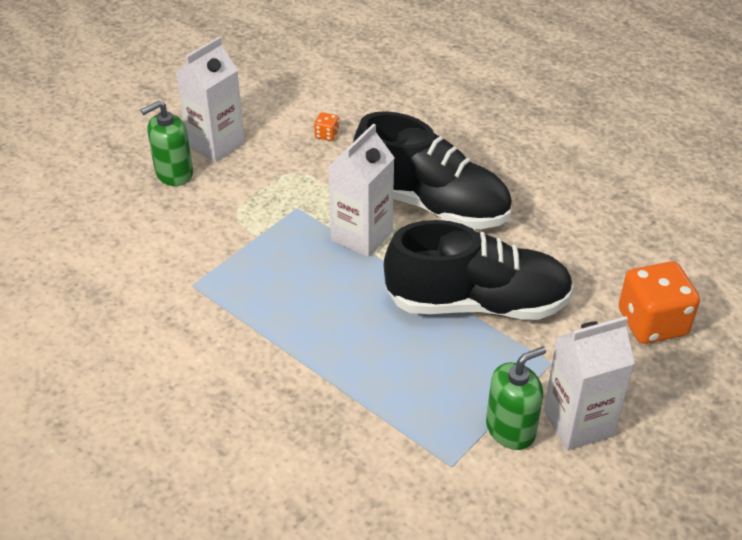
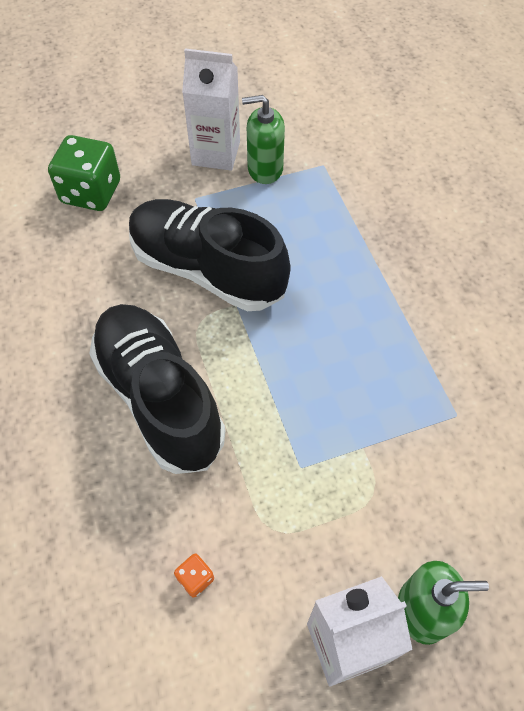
camera: 150 degrees left, 15 degrees up
(362, 236) = (256, 392): white carton -> none
(652, 322) = (91, 192): orange dice -> green dice

